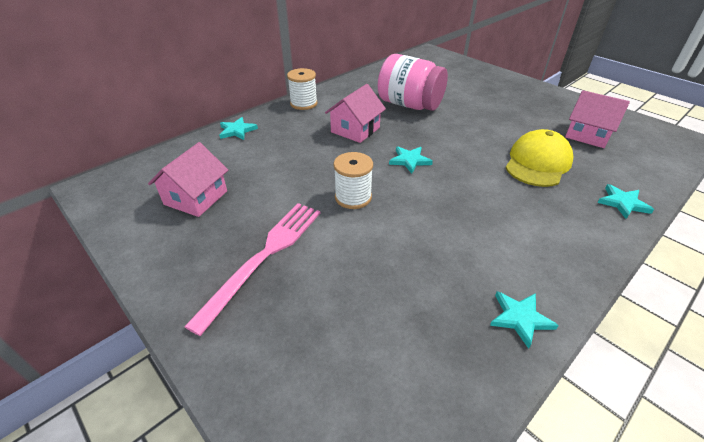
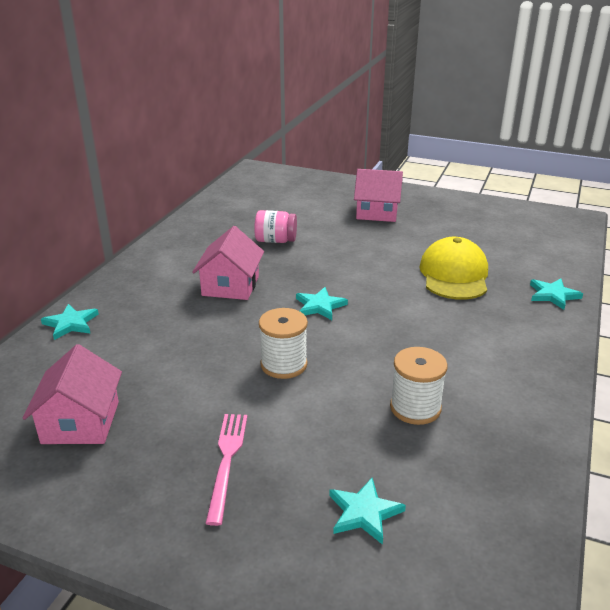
camera: 25 degrees left, 10 degrees down
(264, 256) = (227, 461): pink fork -> pink fork, size x0.63
(303, 103) = (138, 268): white spool -> white spool (415, 408)
(409, 105) = (275, 241): pink jar -> pink jar, size x0.53
(520, 318) = (528, 431): turquoise star -> turquoise star (364, 512)
(587, 135) = (484, 233): pink house -> pink house (377, 212)

